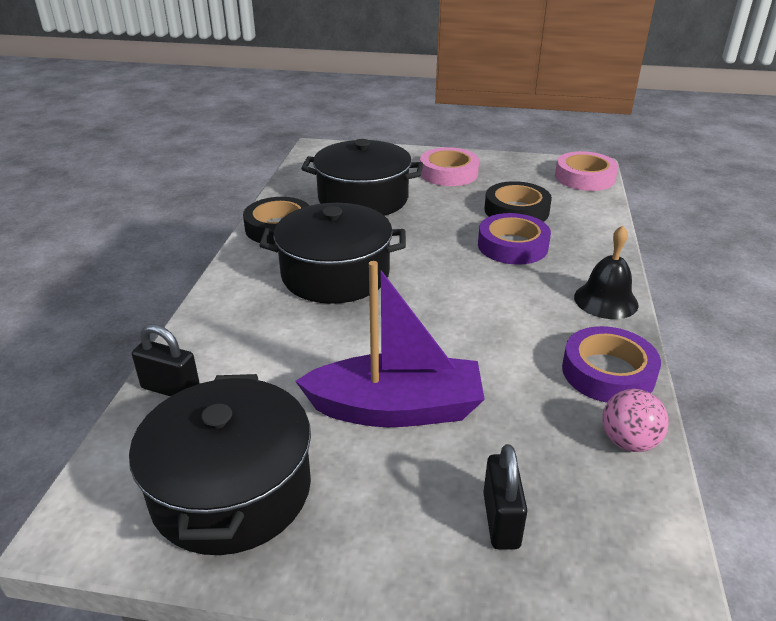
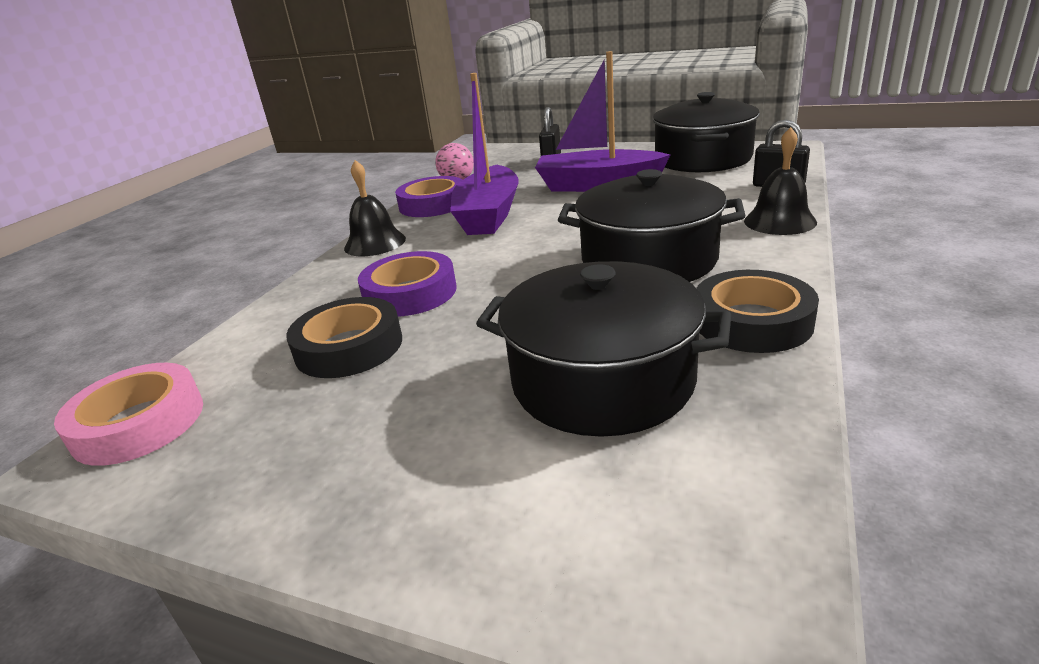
camera: 165 degrees left, 5 degrees down
(209, 320) = (779, 221): none -> black bell
(448, 173) = (389, 453): pink tape -> none
(513, 343) = (489, 215): none -> purple boat

